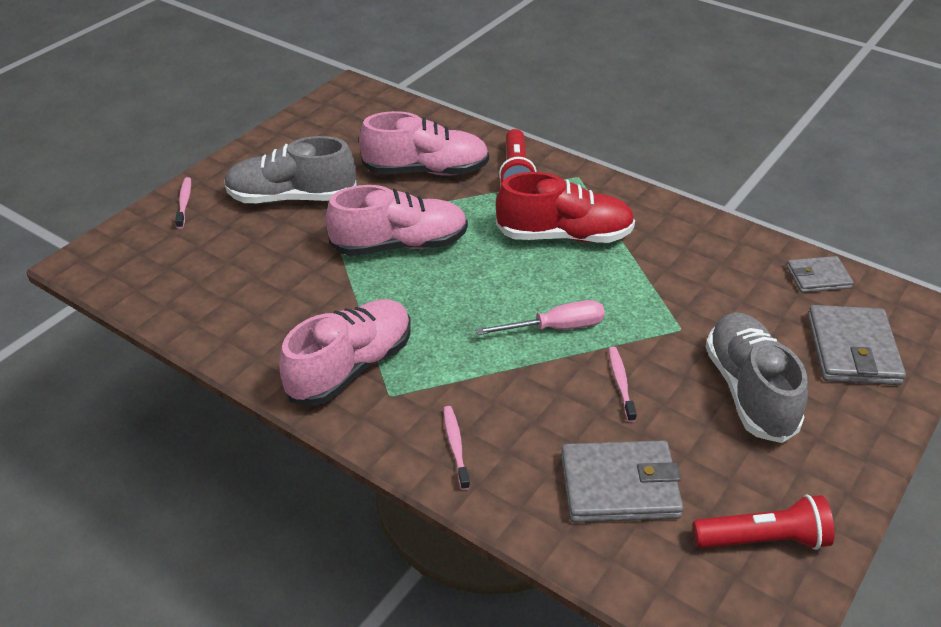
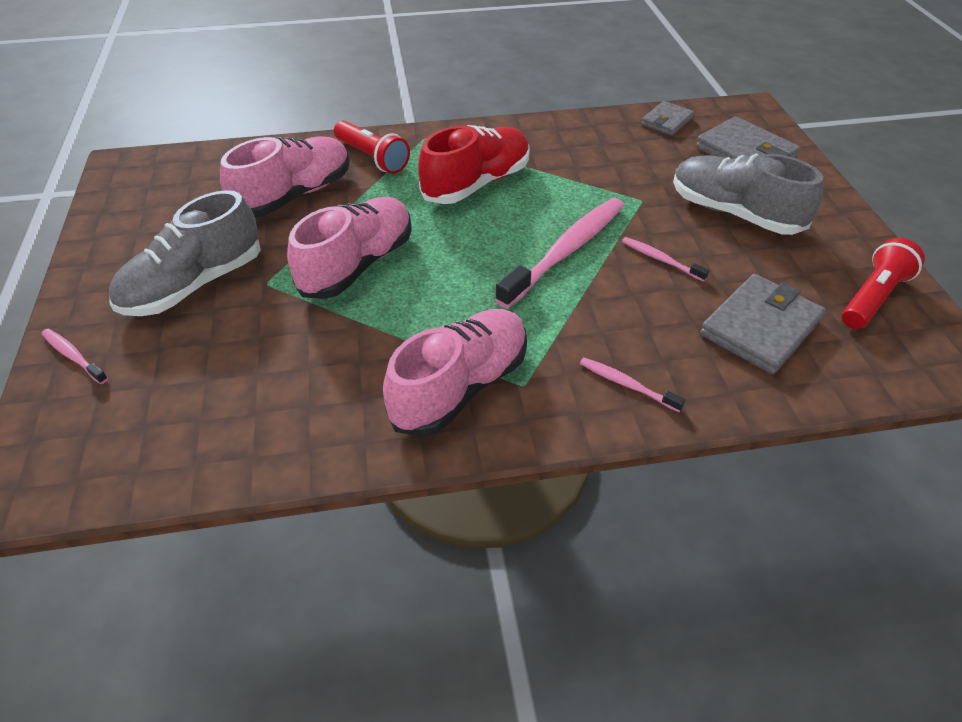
camera: 45 degrees left, 5 degrees up
(351, 367) = (460, 387): pink shoe -> pink shoe turned 45 degrees clockwise
(555, 328) = (566, 251): pink screwdriver -> pink toothbrush

